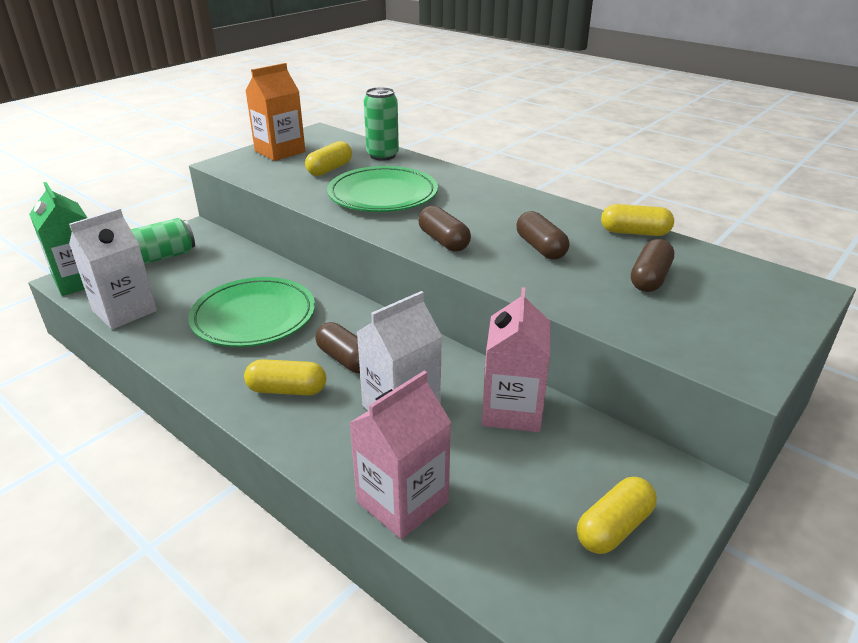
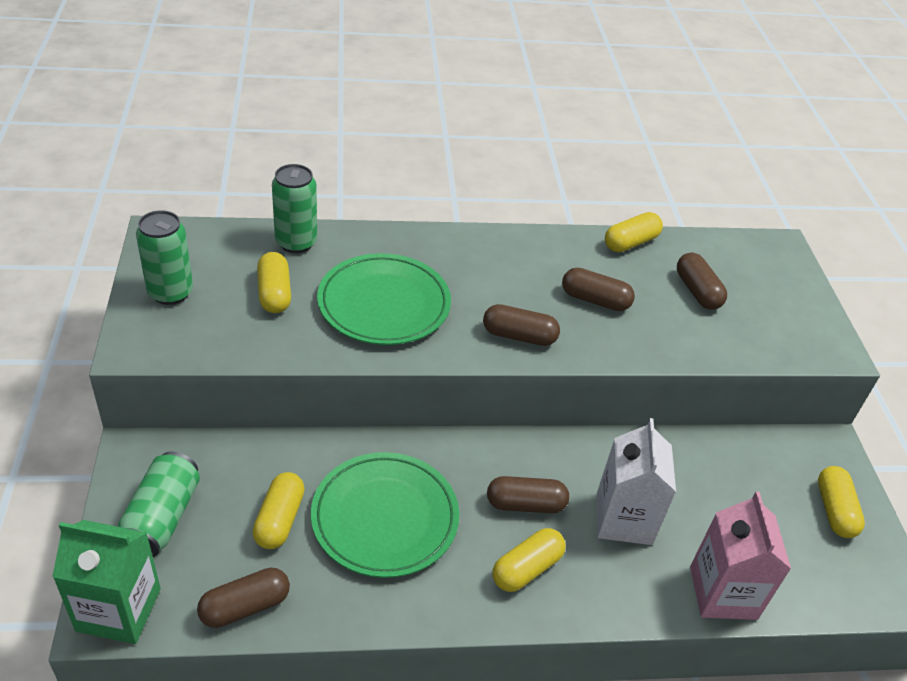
camera: 50 degrees left, 10 degrees up
(124, 311) = (245, 606): white carton -> brown capsule
(203, 287) = (279, 520): none -> yellow capsule
(280, 151) = (170, 293): orange carton -> green can
(512, 410) = (687, 463): pink carton -> none

